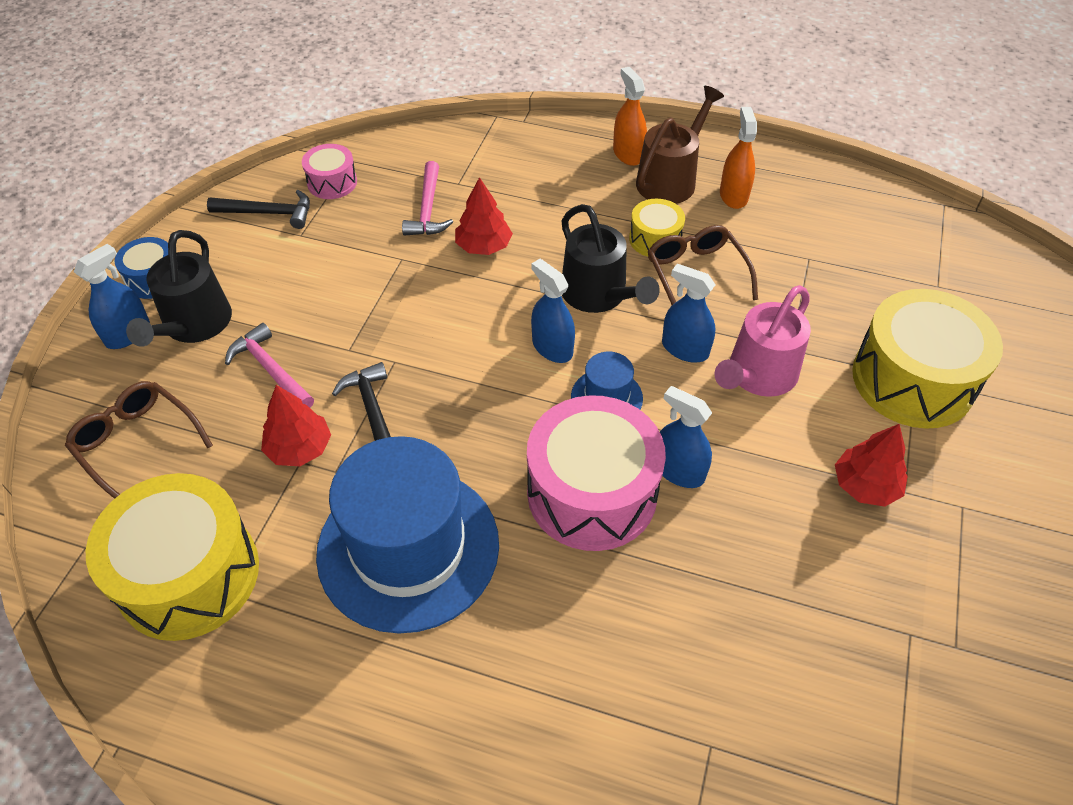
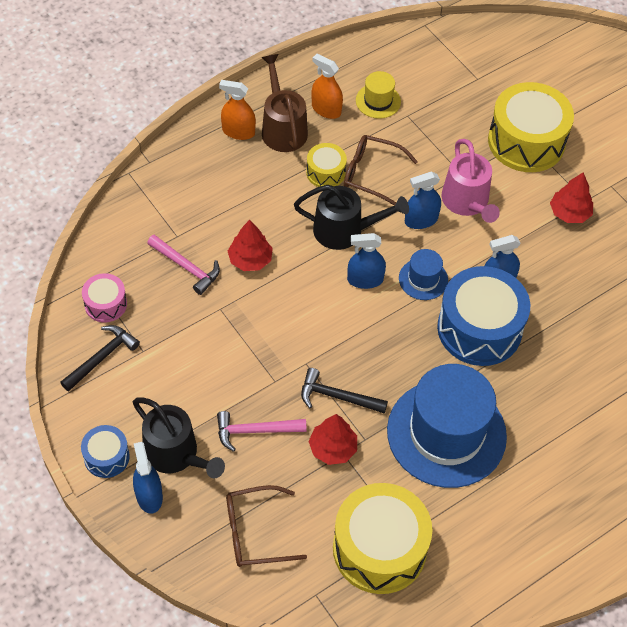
camera: 55 degrees left, 5 degrees up
(592, 493) = (479, 329): pink drum -> blue drum
(796, 226) = (378, 101): none -> yellow hat

